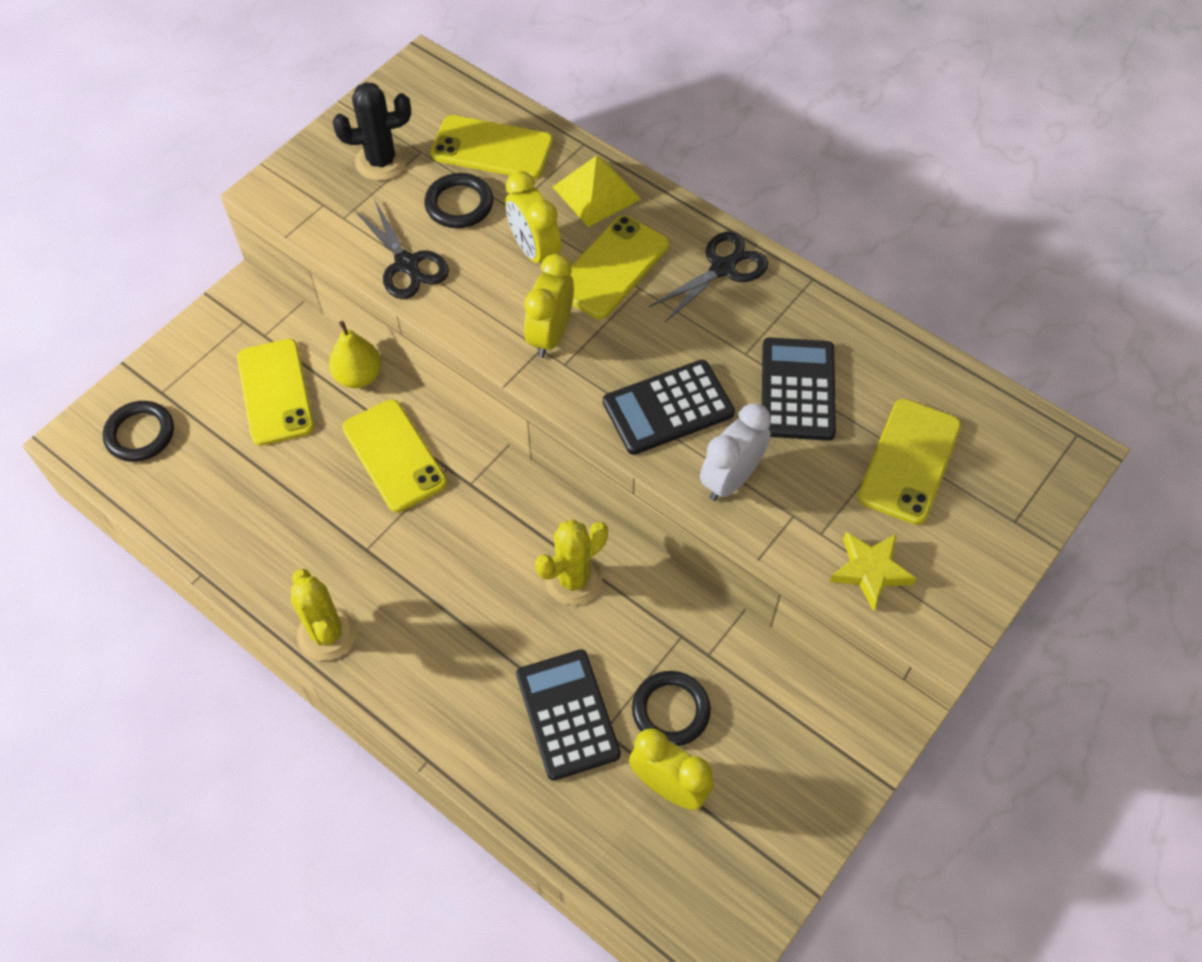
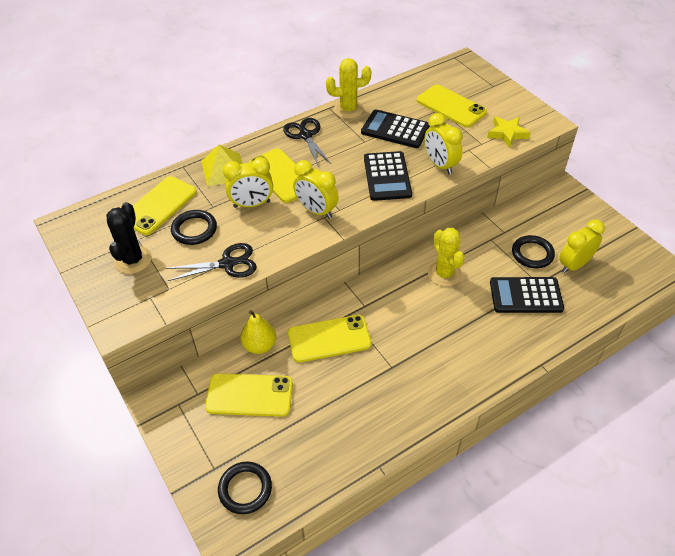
camera: 70 degrees left, 10 degrees down
(327, 633) = (445, 399): yellow cactus -> yellow cactus (348, 109)
(731, 479) = (440, 165): white clock -> yellow clock

